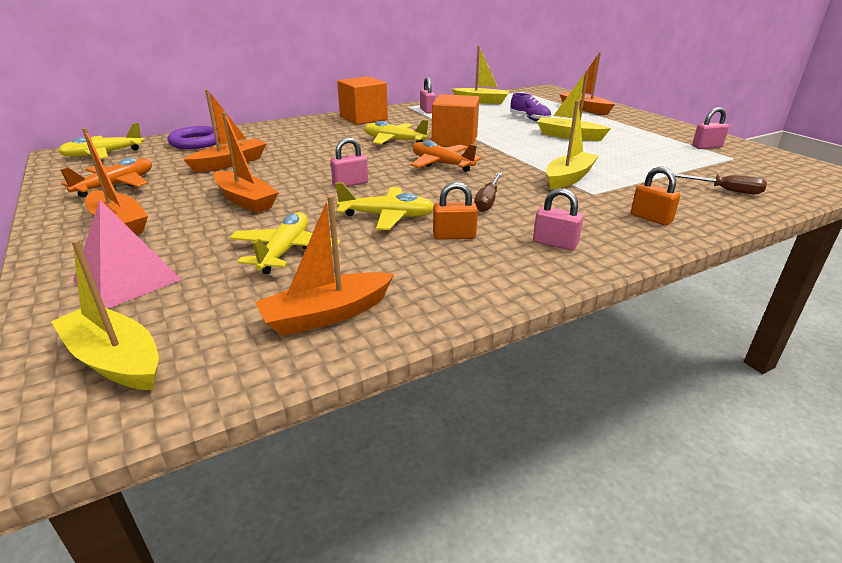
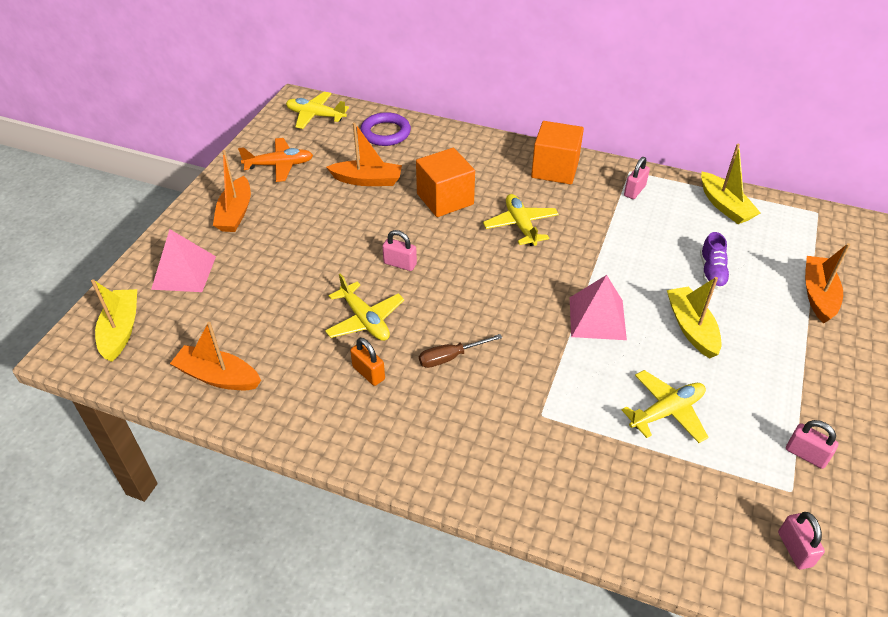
camera: 50 degrees right, 15 degrees up
(245, 200) = (318, 236): orange boat -> none
(285, 251) = (270, 307): yellow plane -> yellow plane (667, 412)
(441, 164) = (499, 286): orange plane -> none
(454, 141) = (568, 260): orange cube -> orange cube (445, 199)
(522, 151) = (597, 318): none -> pink pyramid
(555, 243) = (411, 435): pink padlock -> pink padlock (795, 549)
(569, 178) = (562, 382): yellow boat -> none
(651, 218) = (524, 476): orange padlock -> none
(726, 190) = (664, 511): brown screwdriver -> none

